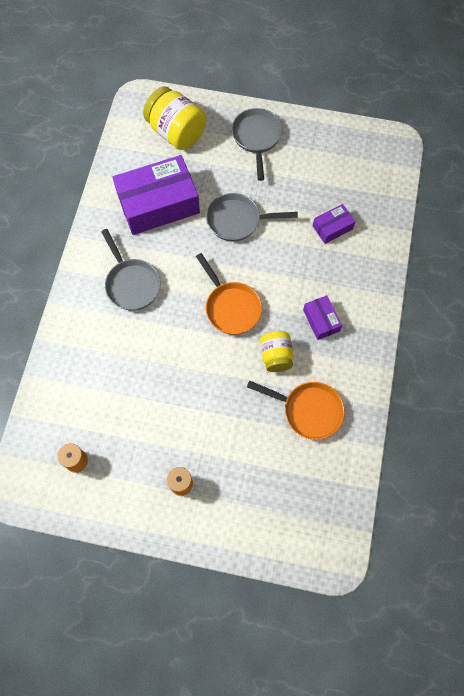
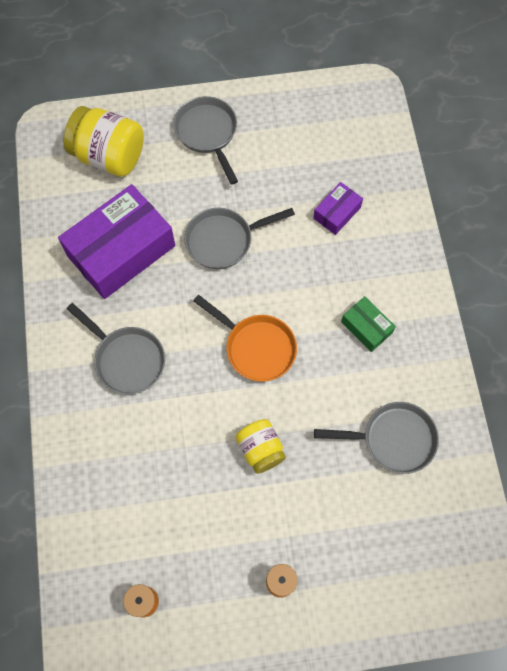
camera: 20 degrees left, 0 degrees up
(276, 356) = (331, 388): yellow jar -> yellow jar (260, 450)
(308, 410) = (393, 439): orange pan -> grey pan
(321, 320) = (366, 327): purple box -> green box

